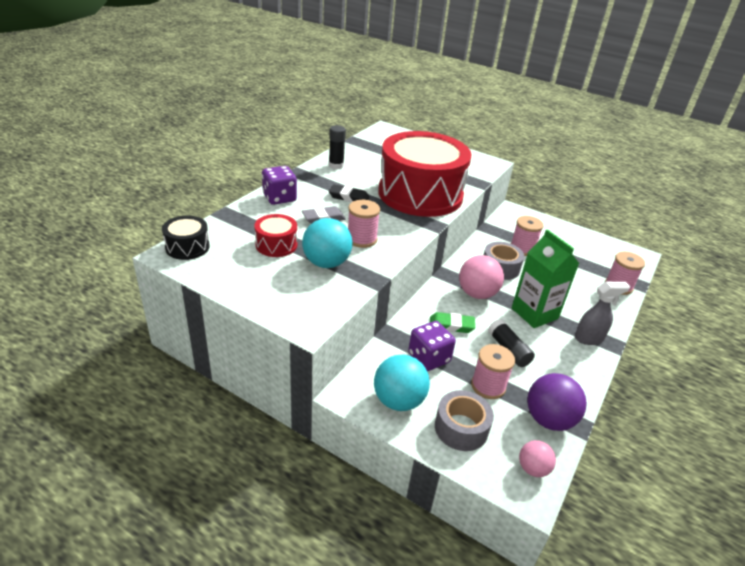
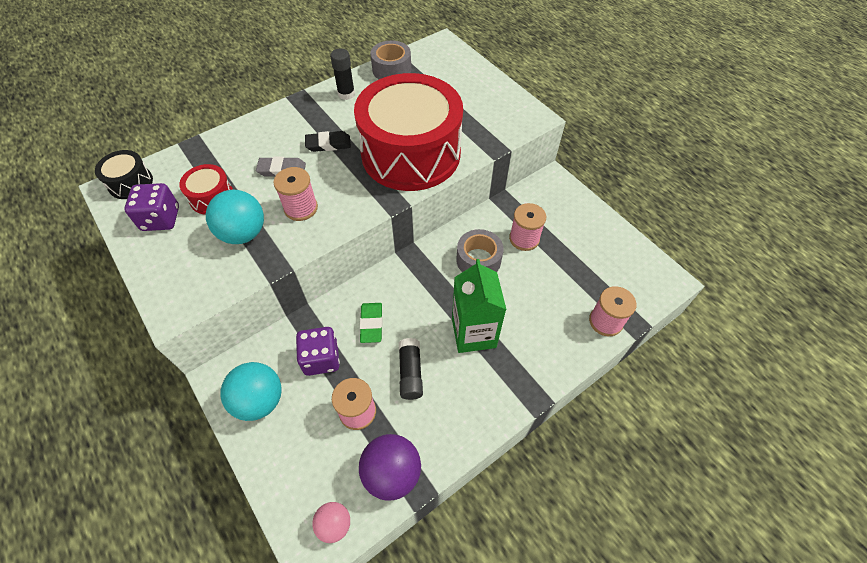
camera: 25 degrees right, 20 degrees up
(279, 198) = (256, 132): purple dice -> purple dice (161, 219)
(349, 197) = (328, 144): black eraser -> black eraser turned 45 degrees counterclockwise
(451, 325) = (371, 324): green eraser -> green eraser turned 60 degrees clockwise
(461, 428) = (297, 452): grey tape -> grey tape (391, 69)
(477, 294) = (427, 290): pink ball -> none
(589, 338) = (513, 384): grey spray bottle -> none

